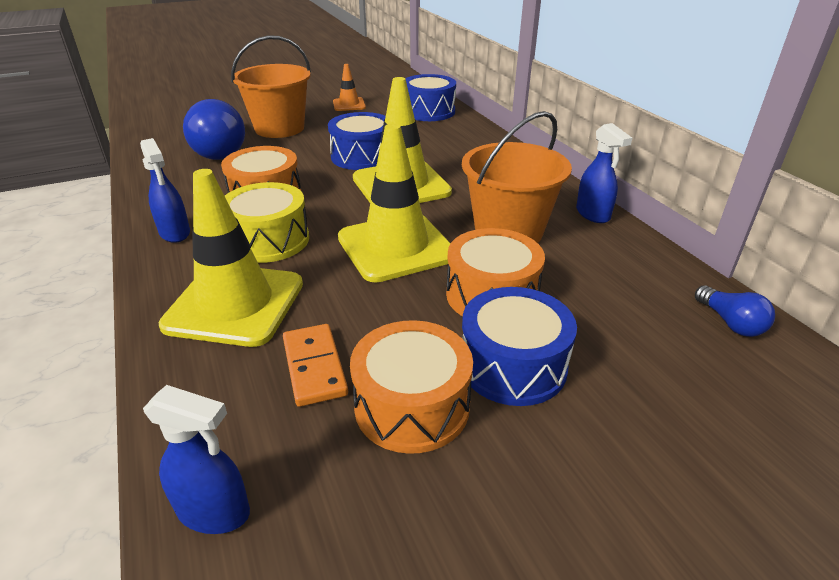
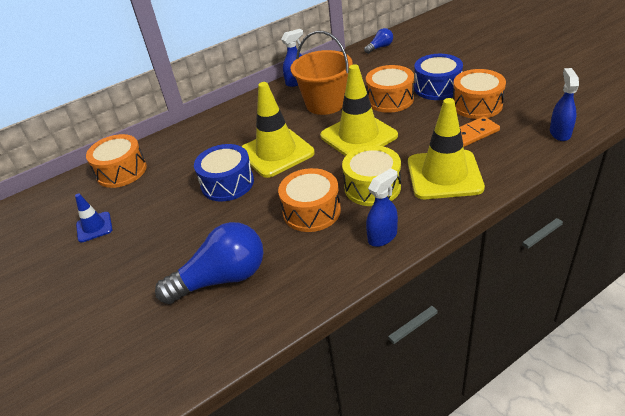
camera: 95 degrees left, 5 degrees up
(279, 128) = (162, 256): orange bucket -> none
(349, 105) = (94, 227): orange traffic cone -> blue traffic cone
(428, 111) = (121, 171): blue drum -> orange drum

